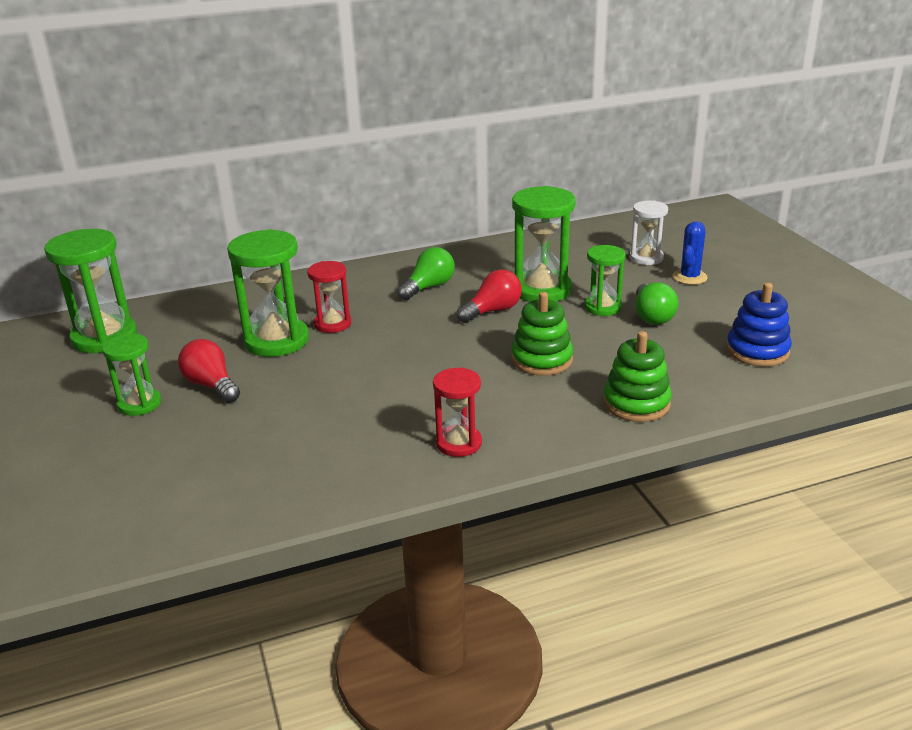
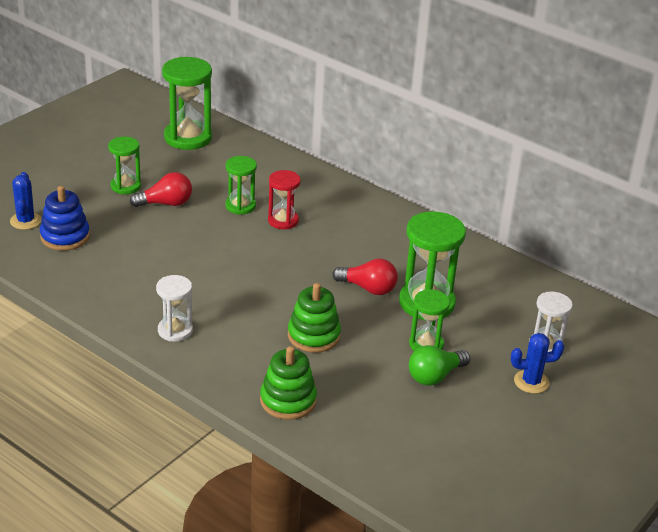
camera: 55 degrees right, 5 degrees up
(108, 504) = (25, 221): none -> blue cactus
(211, 385) = (166, 203): red light bulb -> red light bulb turned 60 degrees clockwise
(276, 340) = (240, 206): green hourglass -> green hourglass, size x0.59
(429, 287) = (378, 244): green light bulb -> none
(459, 443) = (175, 330): red hourglass -> white hourglass
(757, 351) = (425, 451): blue stacking toy -> blue stacking toy (65, 236)

